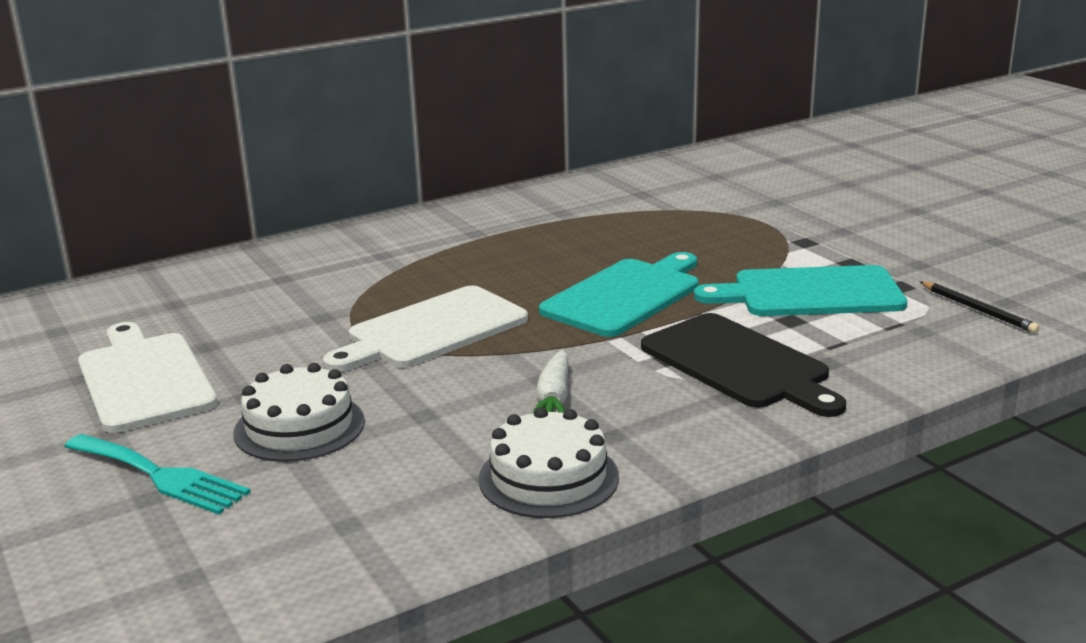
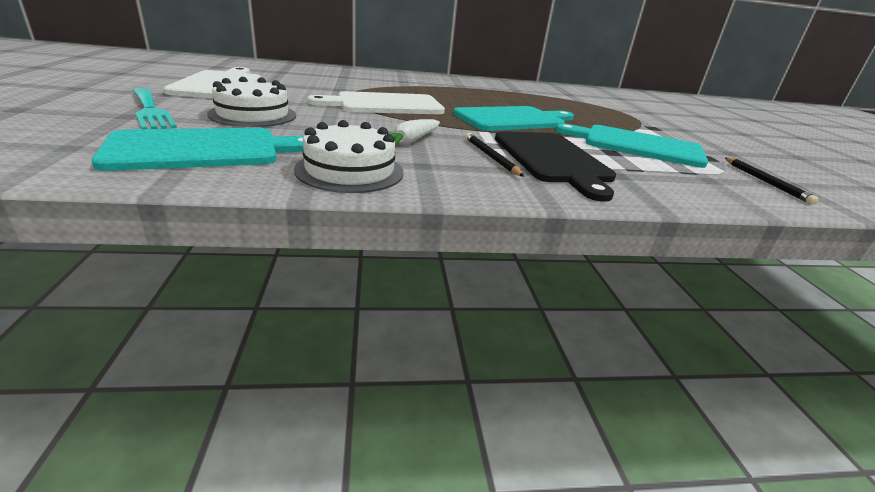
camera: 20 degrees right, 5 degrees up
(346, 514) = (203, 150): none -> turquoise cutting board
(669, 388) = (490, 157): none -> black pencil

